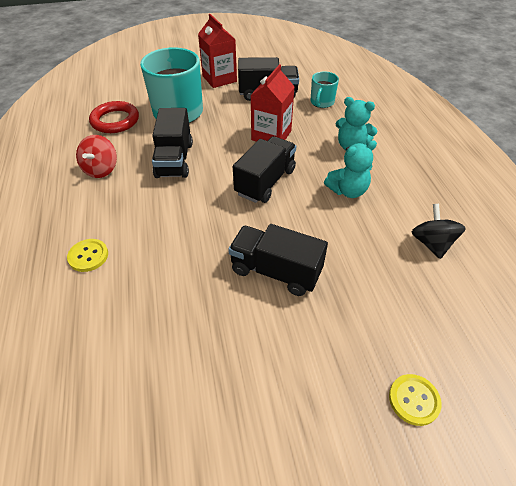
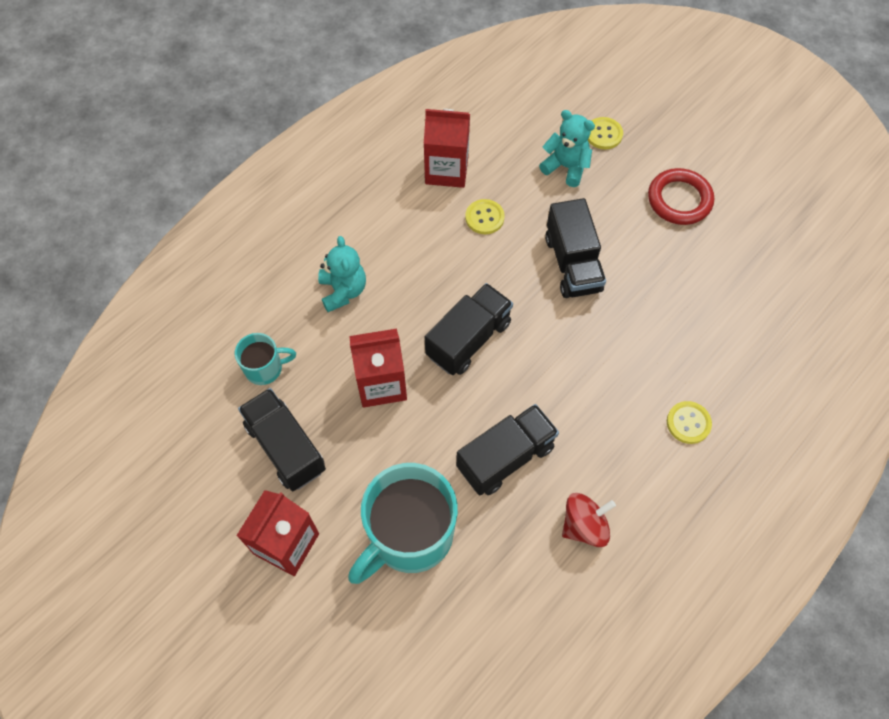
camera: 125 degrees left, 15 degrees up
(115, 121) = (490, 602): red ring -> red ring (679, 200)
(265, 182) = (468, 339): black truck -> black truck turned 135 degrees clockwise
(348, 191) = (424, 260): turquoise teddy bear -> turquoise teddy bear (566, 167)
(363, 241) = (484, 218): none -> yellow button
(431, 243) = (446, 170): black spinning top -> red carton

